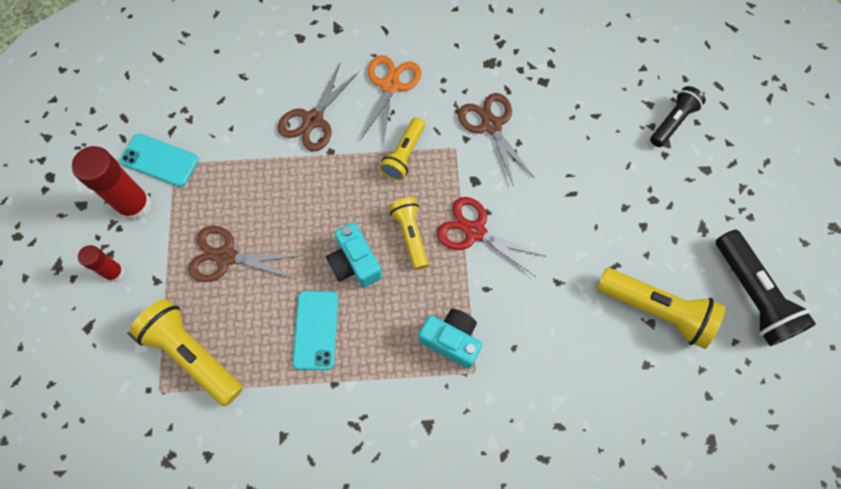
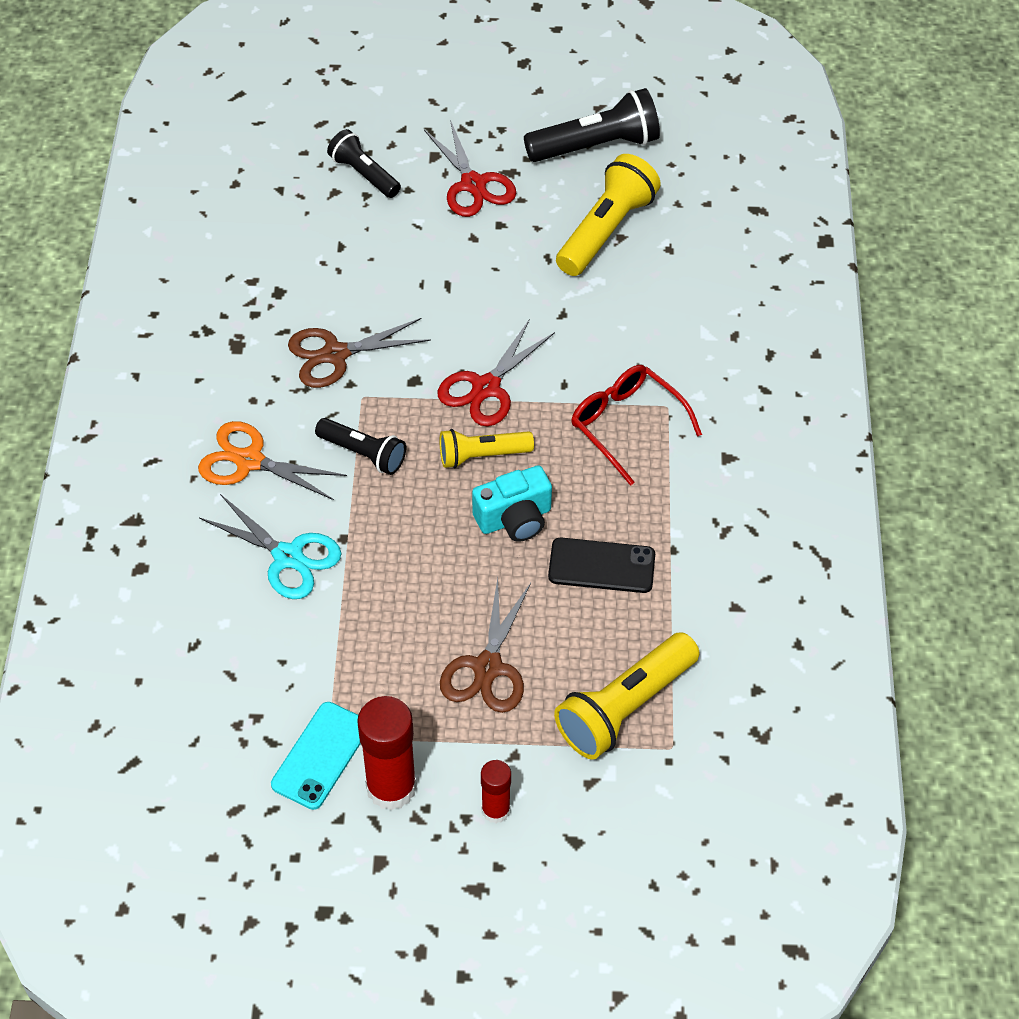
camera: 85 degrees left, 15 degrees down
(313, 120) = (288, 557): brown scissors -> turquoise scissors
(316, 330) = (601, 566): turquoise phone -> black phone
(404, 155) = (363, 453): yellow flashlight -> black flashlight
(451, 340) = (626, 425): turquoise camera -> red glasses
(682, 201) = (473, 184): none -> red scissors

